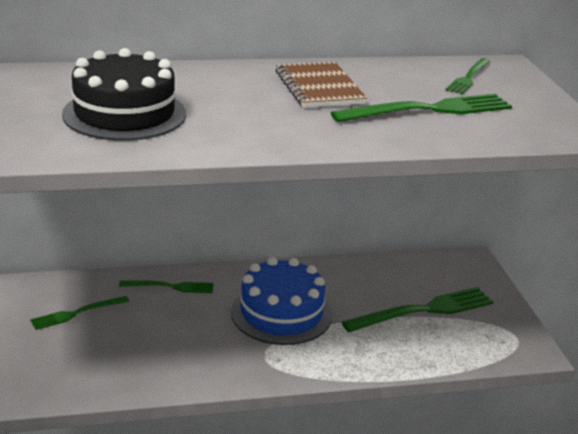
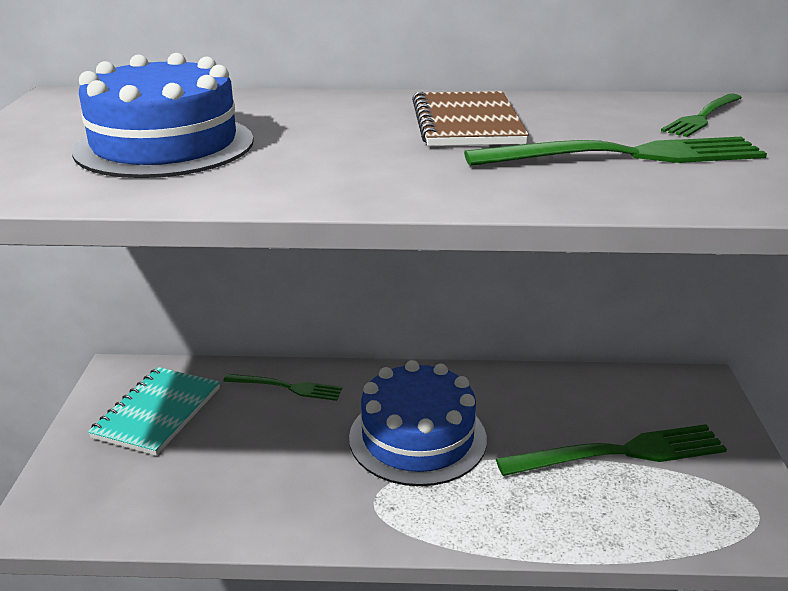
camera: 15 degrees right, 0 degrees up
(76, 313) = (157, 412): green fork -> turquoise notebook
(124, 114) = (165, 145): black cake -> blue cake

